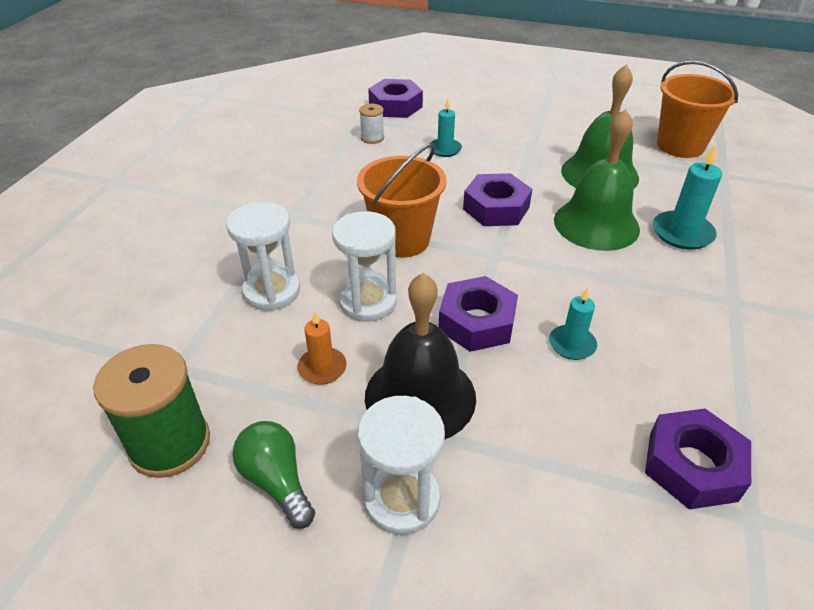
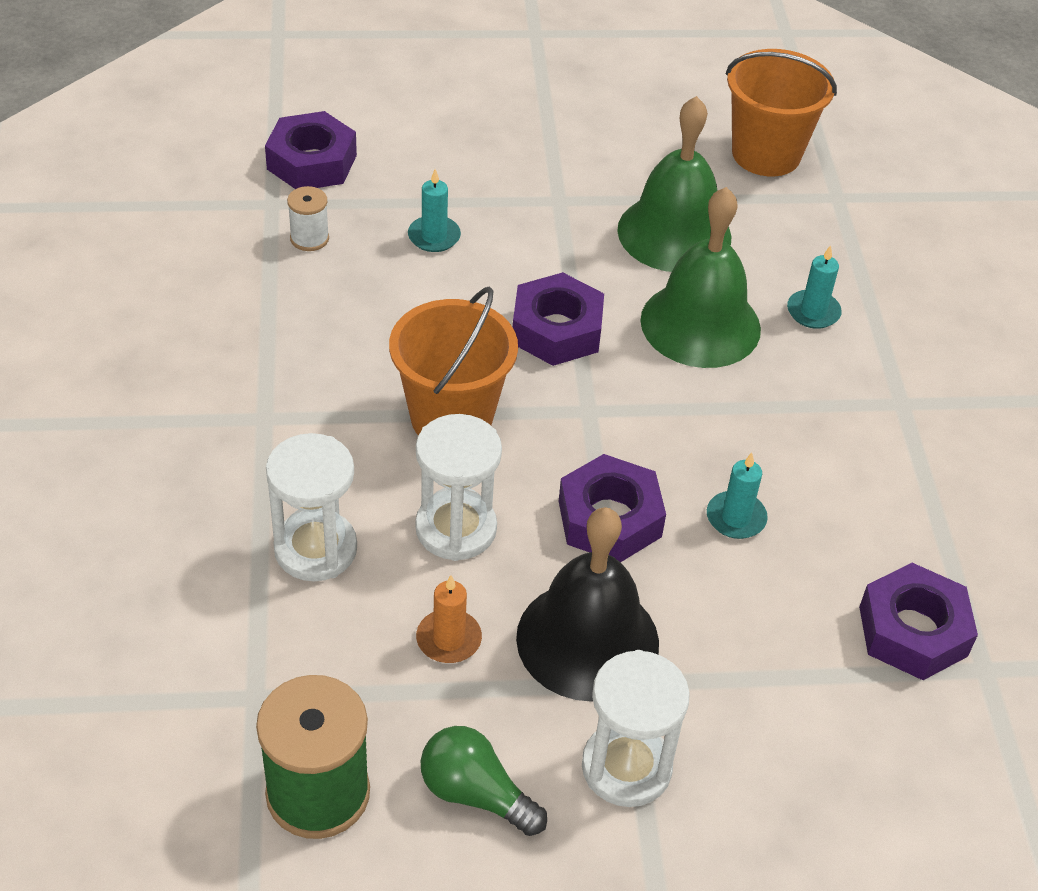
camera: 25 degrees left, 5 degrees up
(682, 233) = (813, 312): turquoise candle -> turquoise candle, size x0.65

